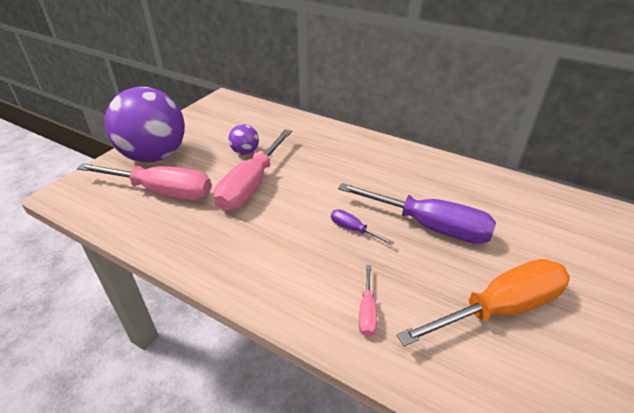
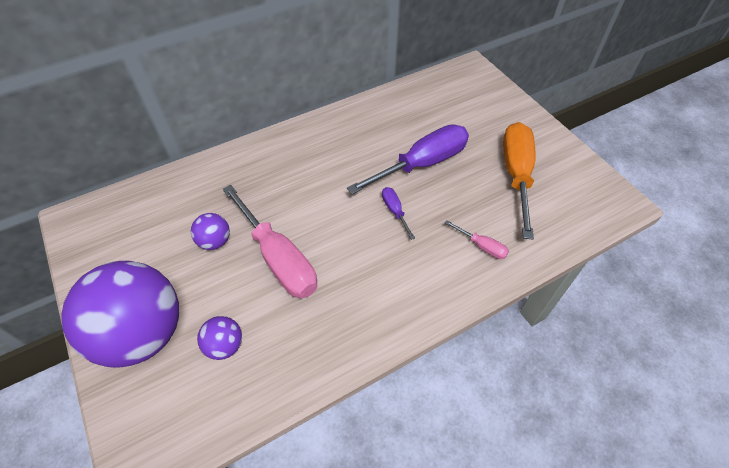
camera: 60 degrees left, 15 degrees up
(161, 192) = (225, 345): pink screwdriver -> purple ball
(353, 230) = (395, 211): purple screwdriver -> purple screwdriver turned 90 degrees clockwise

